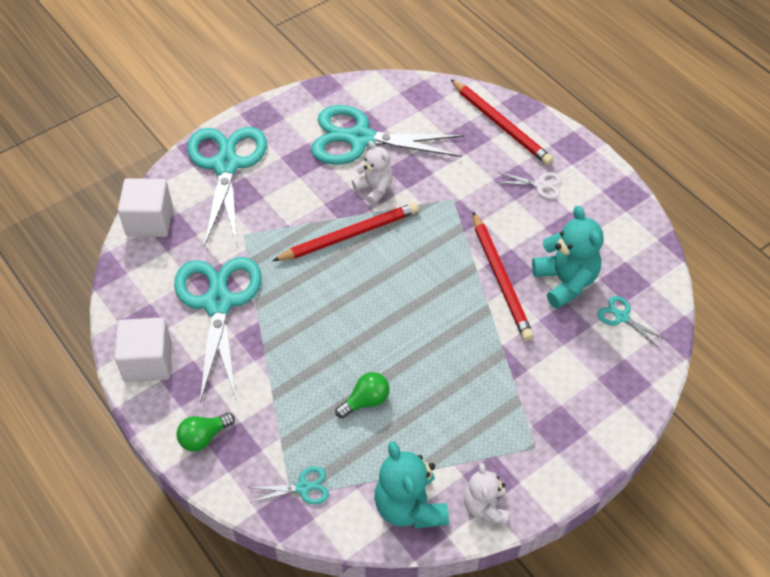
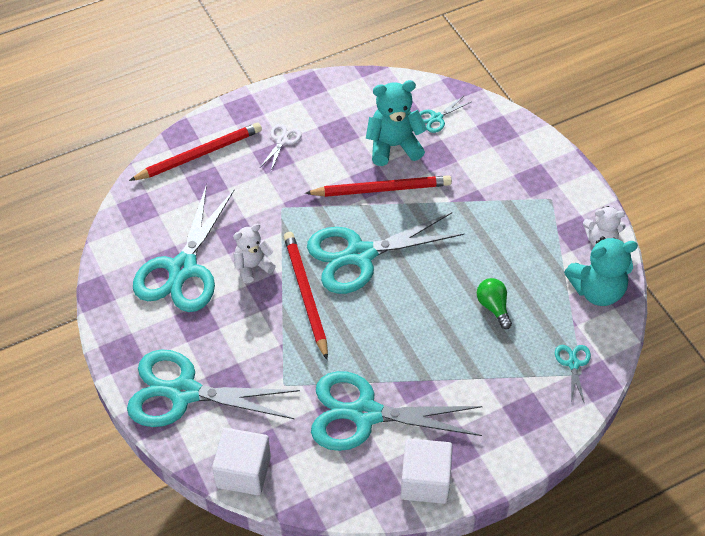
camera: 80 degrees left, 0 degrees up
(203, 437) = (515, 437): green light bulb -> none
(408, 272) = (359, 255): none -> turquoise scissors

